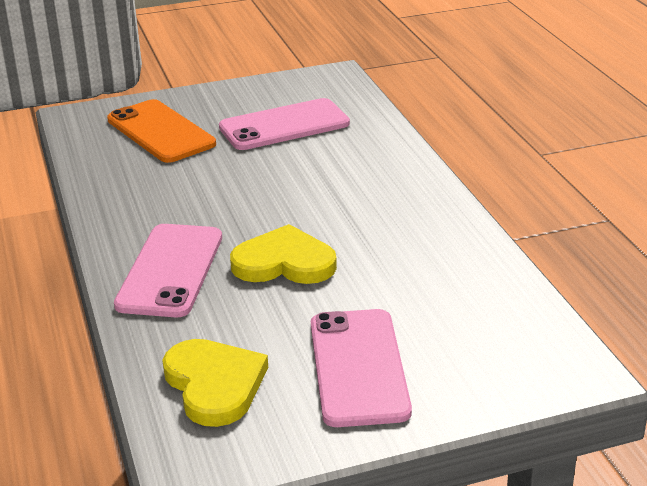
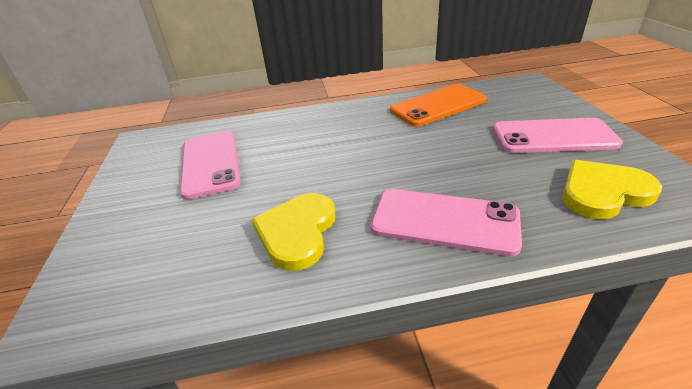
camera: 80 degrees left, 5 degrees up
(160, 132) = (164, 239): orange phone -> orange phone (438, 105)
(284, 262) = (430, 163): yellow heart -> yellow heart (297, 232)

